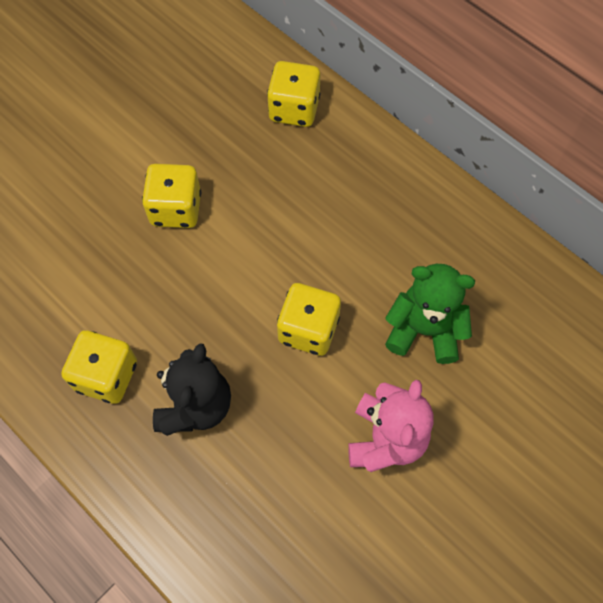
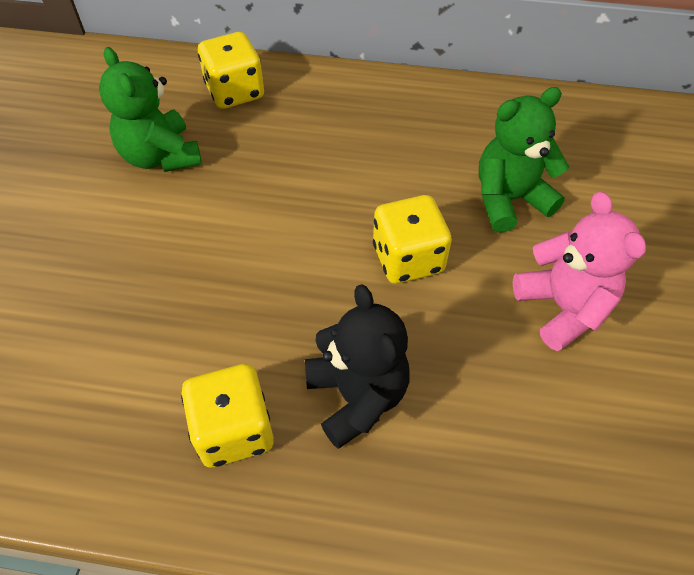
camera: 35 degrees left, 10 degrees down
(176, 209) = (183, 229): yellow dice -> none
(201, 138) = (161, 156): none -> green teddy bear

